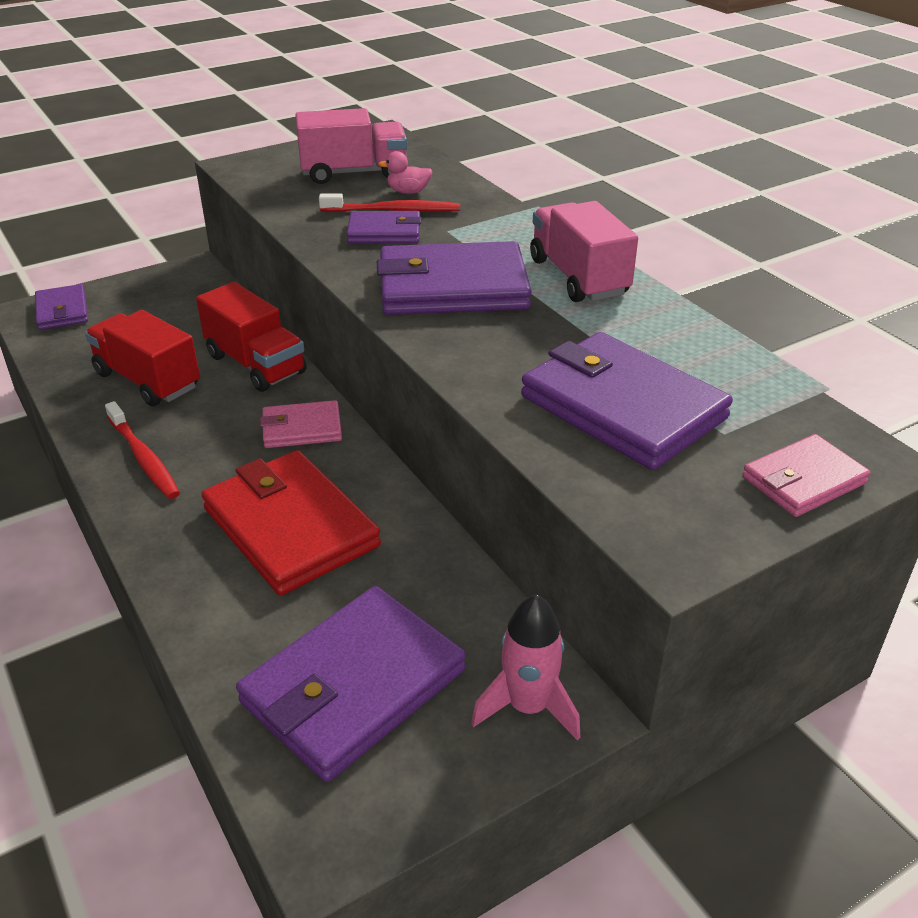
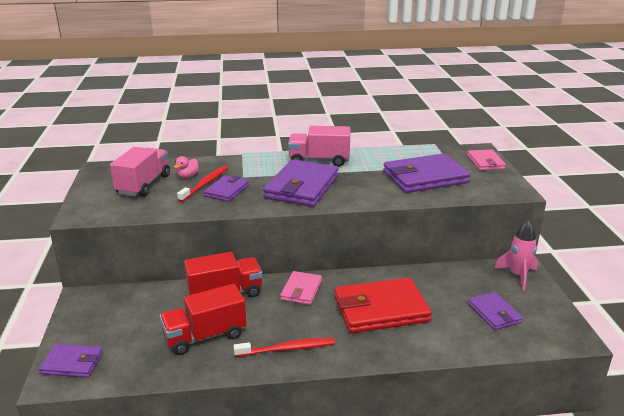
camera: 65 degrees left, 10 degrees down
(354, 687) = (494, 313): purple wallet -> purple wallet, size x0.54

